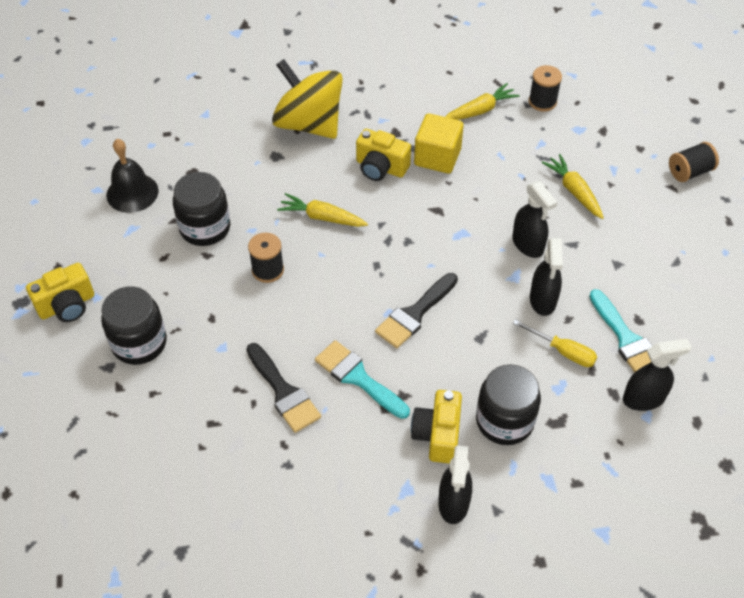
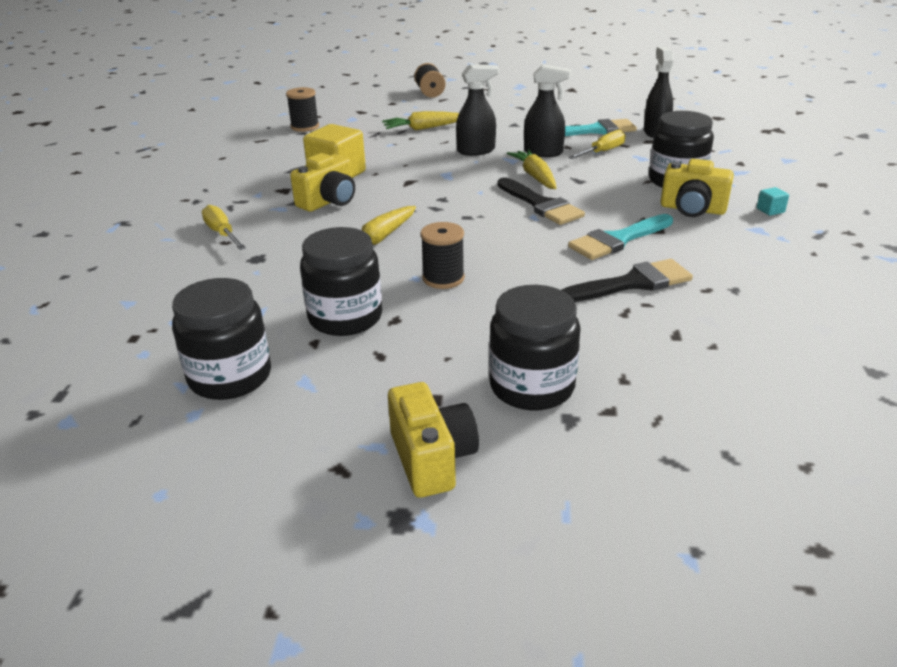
camera: 75 degrees left, 20 degrees down
(132, 193) = (230, 377): black bell -> black jar
(309, 124) = (222, 233): yellow spinning top -> yellow screwdriver
(453, 503) = (770, 210): black spray bottle -> turquoise cube
(480, 110) = (290, 151): yellow carrot -> yellow carrot (535, 177)

